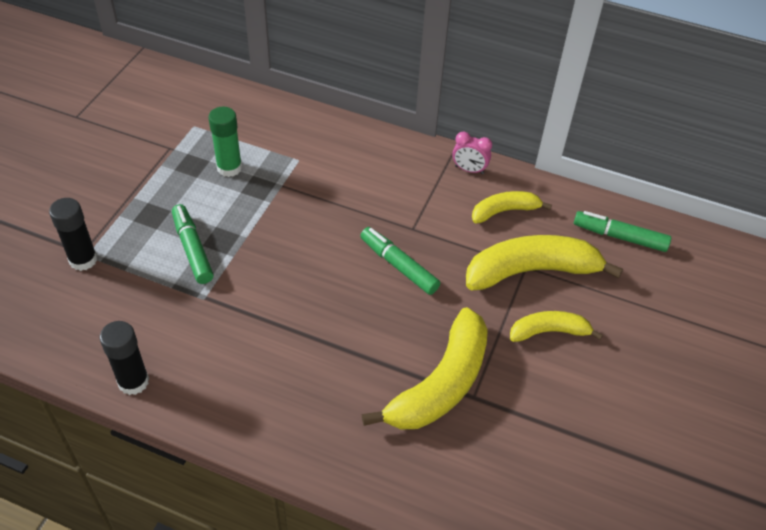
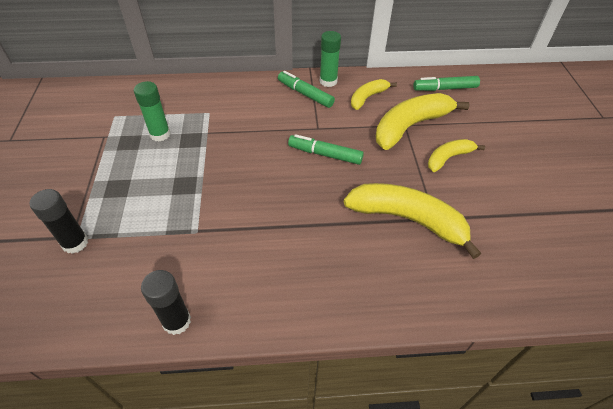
camera: 25 degrees left, 0 degrees up
(192, 249) = (165, 199): green marker -> green marker (305, 94)
(440, 384) = (408, 219): yellow banana -> yellow banana turned 75 degrees counterclockwise
(469, 170) = (328, 81): pink clock -> green glue stick

